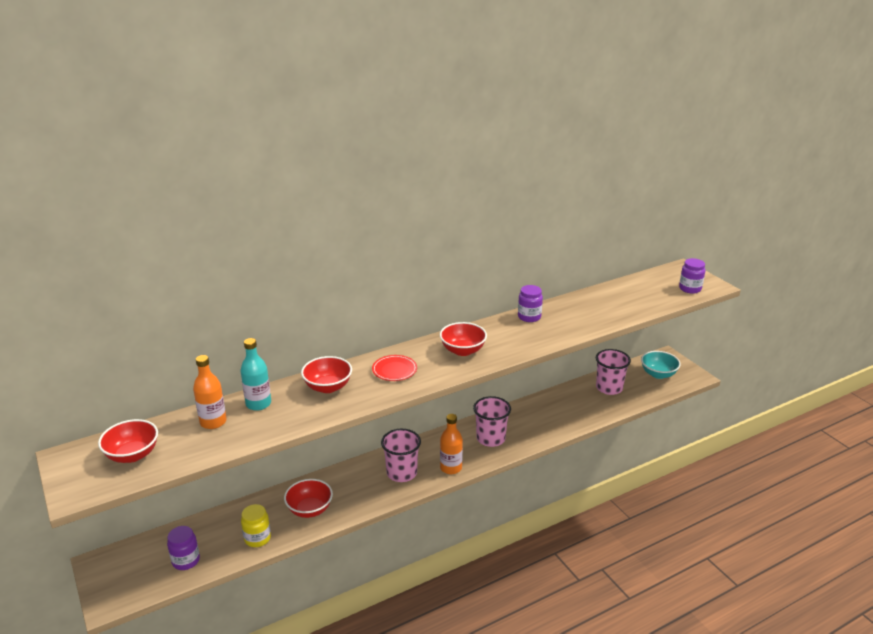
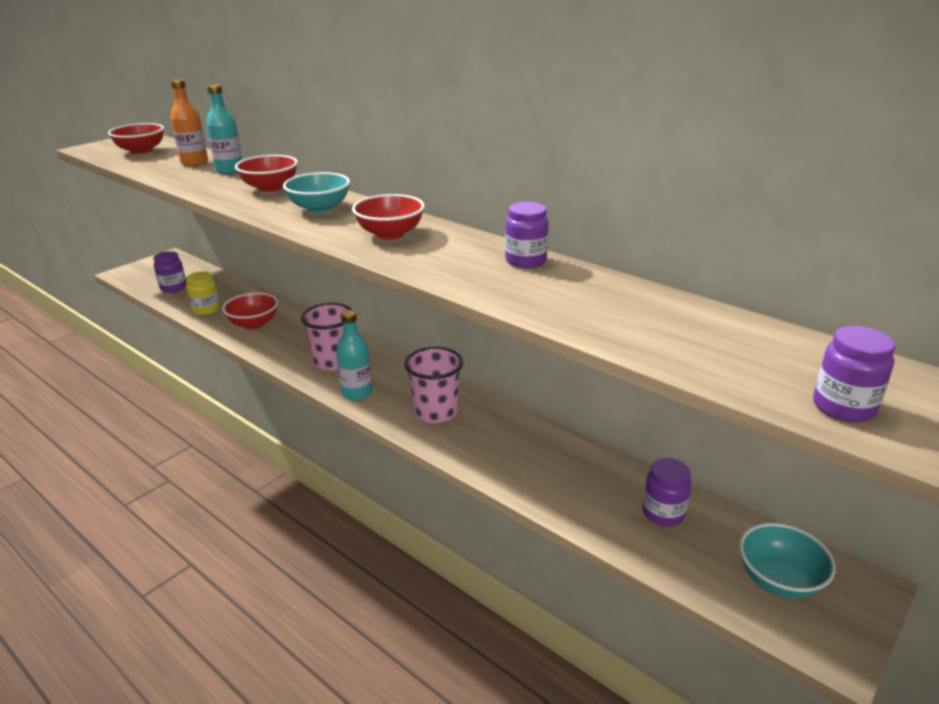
camera: 70 degrees right, 0 degrees up
(394, 370) = (319, 208): red plate -> turquoise bowl
(451, 468) = (357, 393): orange bottle -> turquoise bottle
(609, 388) = (663, 513): pink cup -> purple jar

